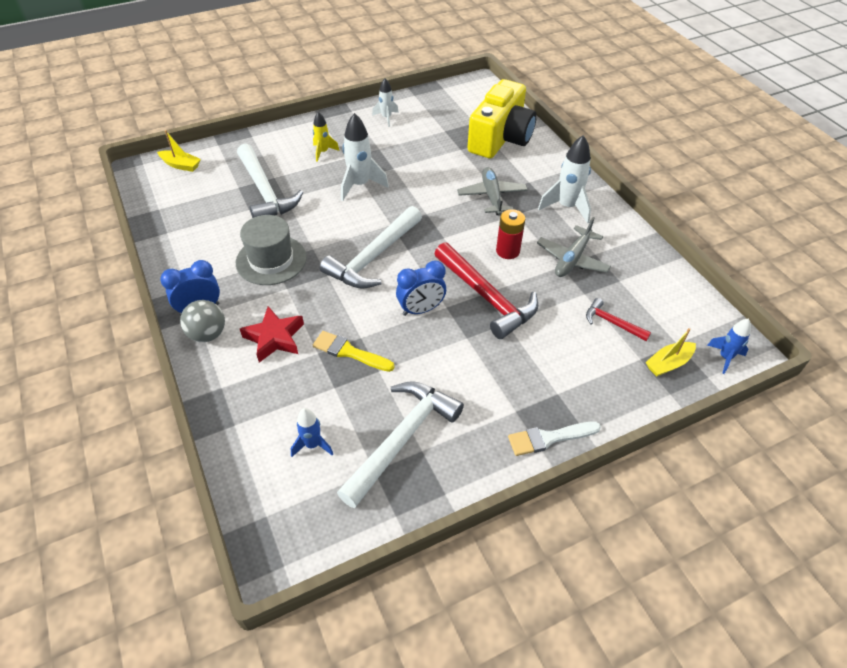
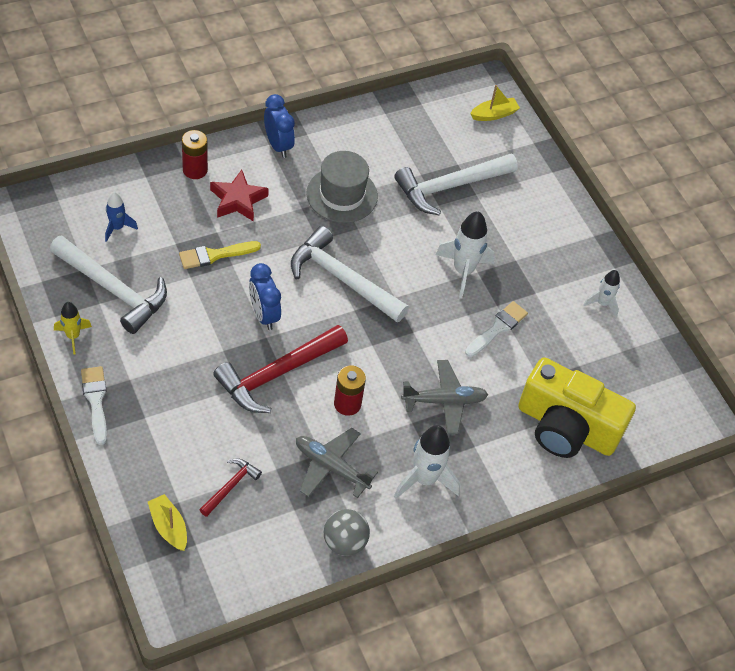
camera: 85 degrees right, 5 degrees up
(181, 165) = (494, 114): yellow boat -> yellow boat turned 135 degrees counterclockwise
(207, 334) = (247, 153): grey ball -> grey ball (344, 542)
(228, 378) = (195, 170): none -> red battery
(323, 152) = (524, 238): yellow rocket -> yellow rocket (73, 336)
(349, 352) = (215, 255): yellow brush -> yellow brush turned 135 degrees counterclockwise
(416, 168) = (497, 328): none -> white brush
(725, 357) = (170, 587): blue rocket -> none

